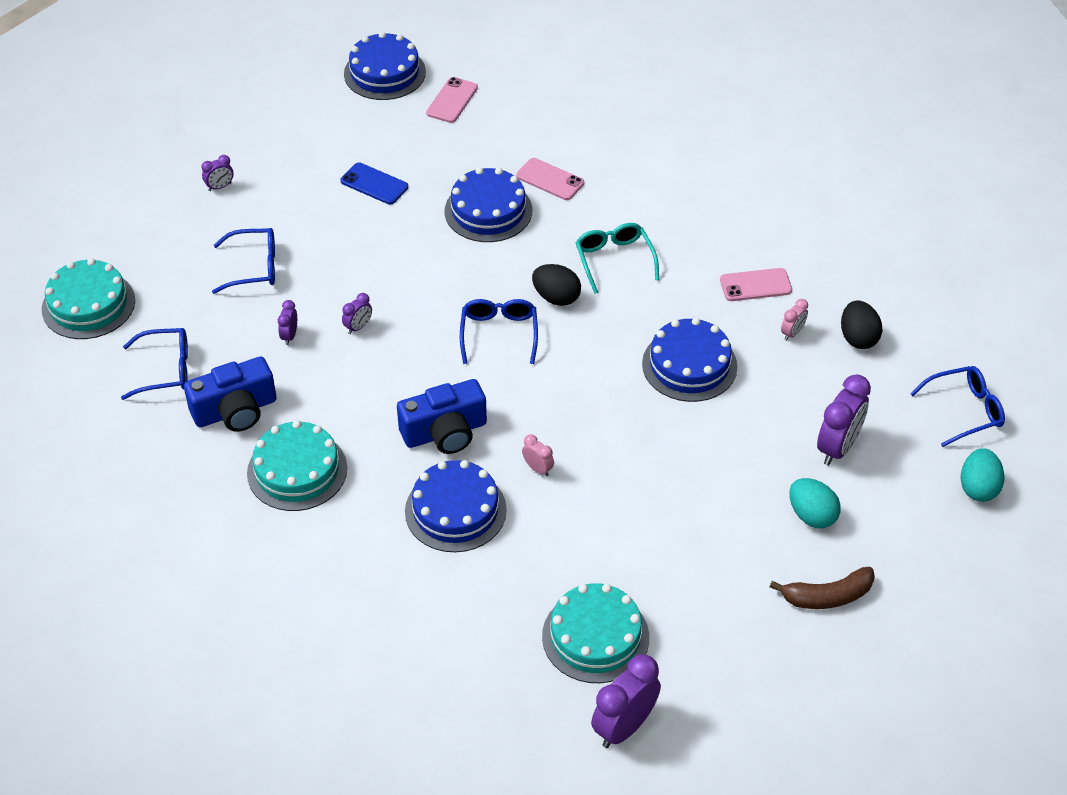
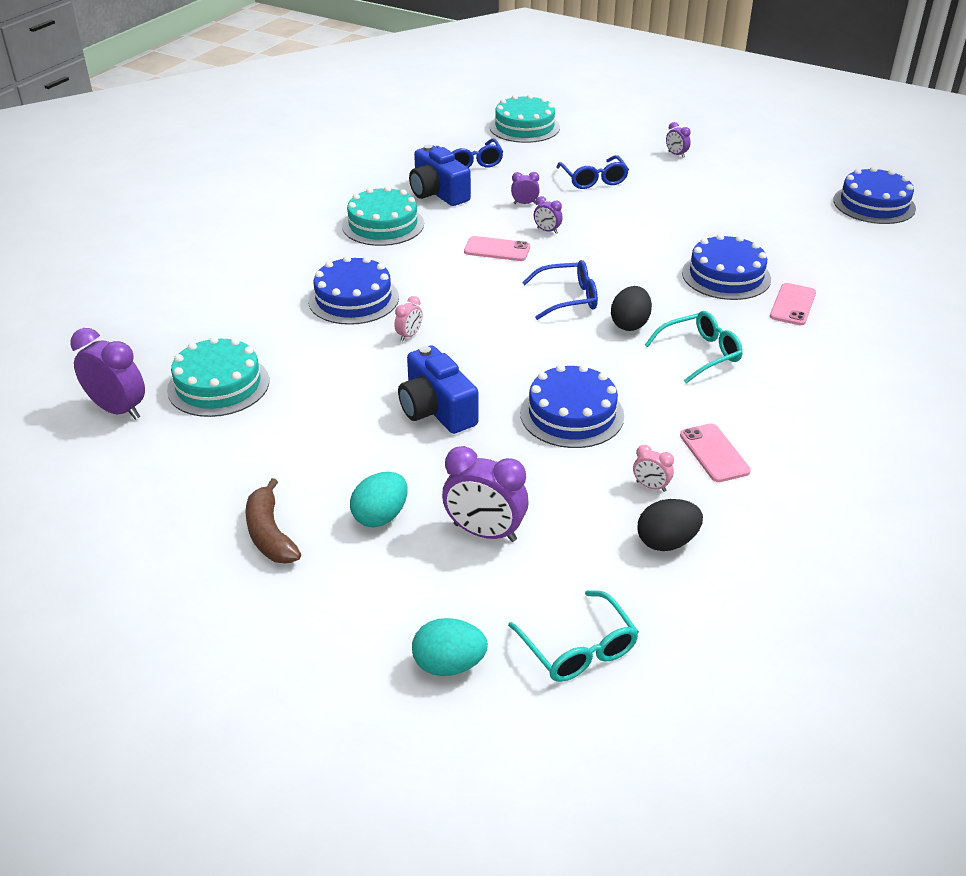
camera: 80 degrees right, 10 degrees down
(374, 184) = (724, 217): blue phone -> none
(445, 432) = (440, 284): blue camera -> blue camera (436, 409)
(452, 100) = (865, 241): pink phone -> pink phone (497, 249)
(964, 411) = (578, 648): blue glasses -> turquoise glasses

